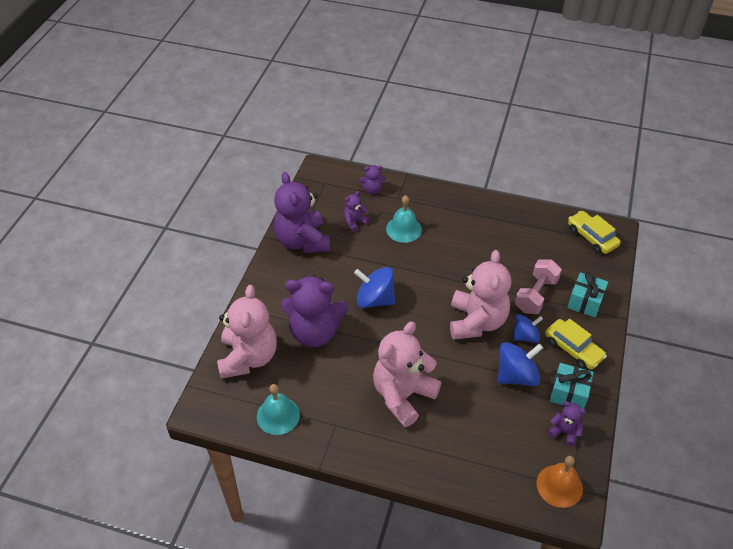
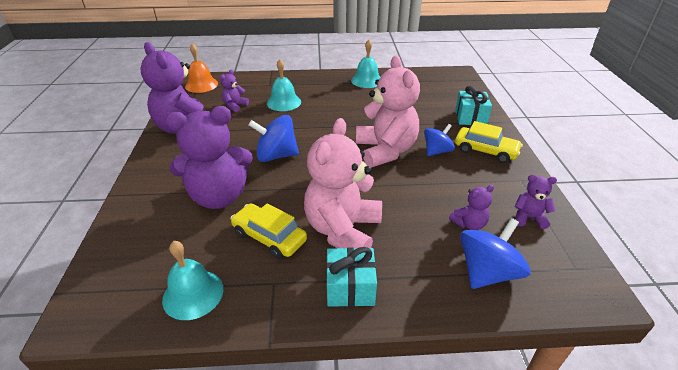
camera: 20 degrees left, 10 degrees down
(248, 357) = (140, 240): pink teddy bear -> none
(372, 190) = (244, 84): purple teddy bear -> purple teddy bear (469, 224)
(503, 217) = (367, 80): none -> turquoise bell
(516, 376) = (449, 183): blue spinning top -> blue spinning top (487, 272)
(536, 295) = (426, 121): pink dumbbell -> none
(559, 486) = (563, 270): orange bell -> orange bell (201, 85)
(569, 393) = (507, 184): turquoise gift -> turquoise gift (350, 287)
(591, 237) = (445, 79): yellow car -> yellow car (269, 237)

